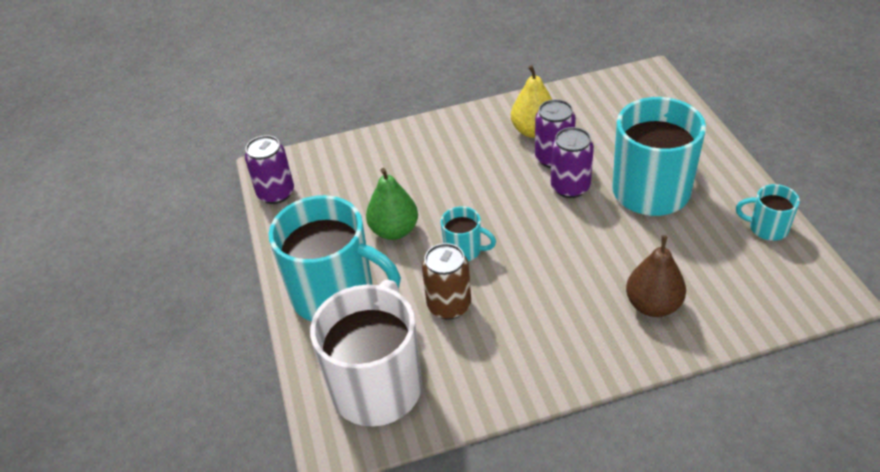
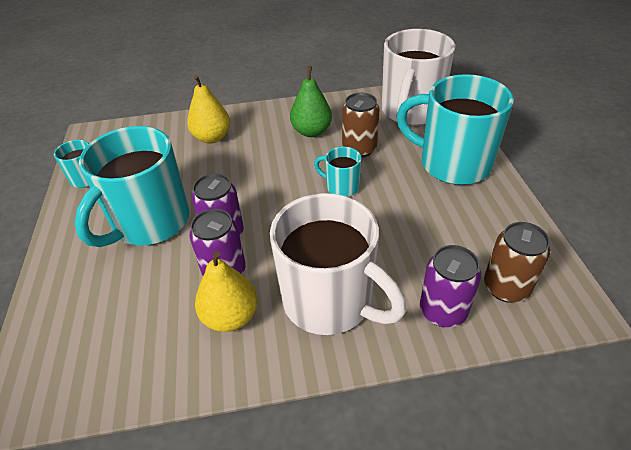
camera: 175 degrees left, 0 degrees up
(276, 193) = (550, 267): purple can -> purple can (443, 311)
(318, 175) = (506, 287): none -> brown can
(394, 230) = (406, 210): green pear -> green pear (311, 131)
(459, 149) = (330, 301): none -> white mug
(653, 305) = (212, 137): brown pear -> yellow pear

